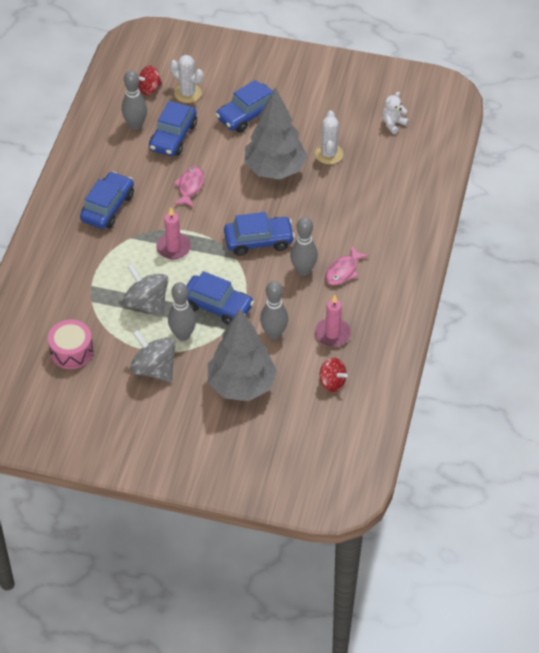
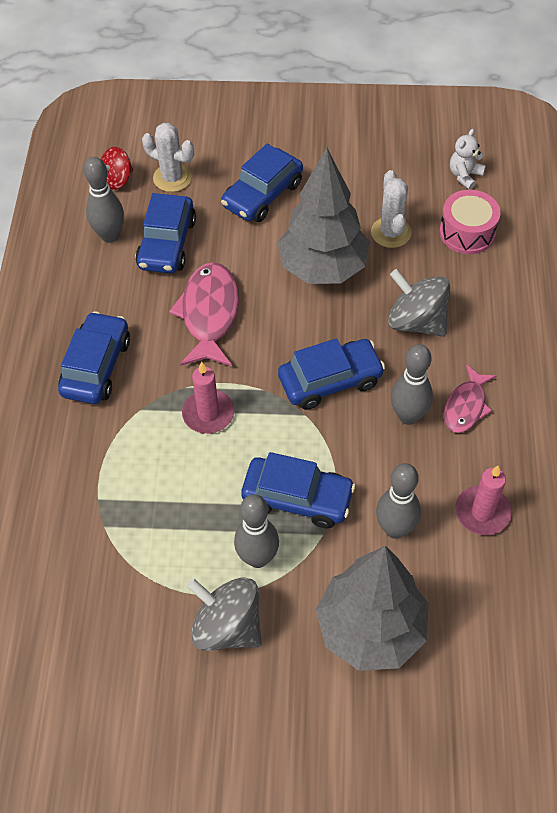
camera: 10 degrees left, 5 degrees up
(72, 351) = (90, 620): pink drum -> pink drum (467, 232)
(147, 303) = (190, 514): grey spinning top -> grey spinning top (416, 321)
(190, 187) = (209, 314): pink fish -> pink fish, size x1.63
(332, 382) = (507, 596): red spinning top -> none

